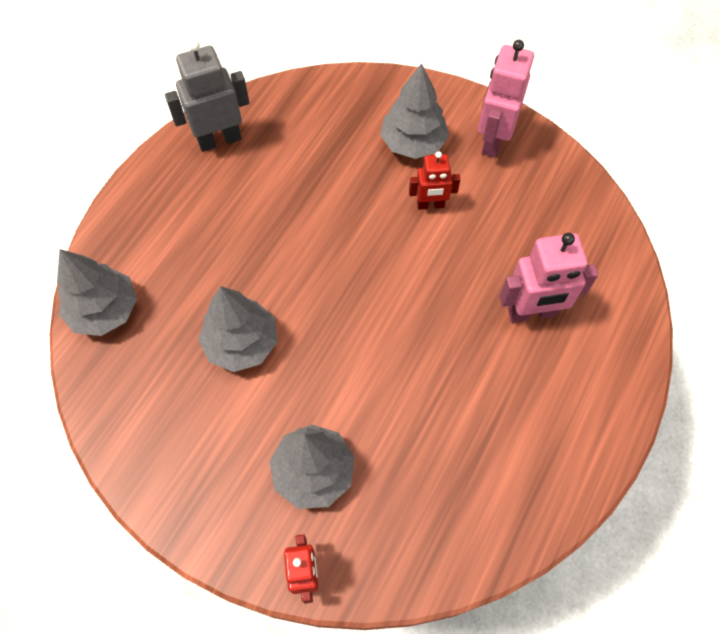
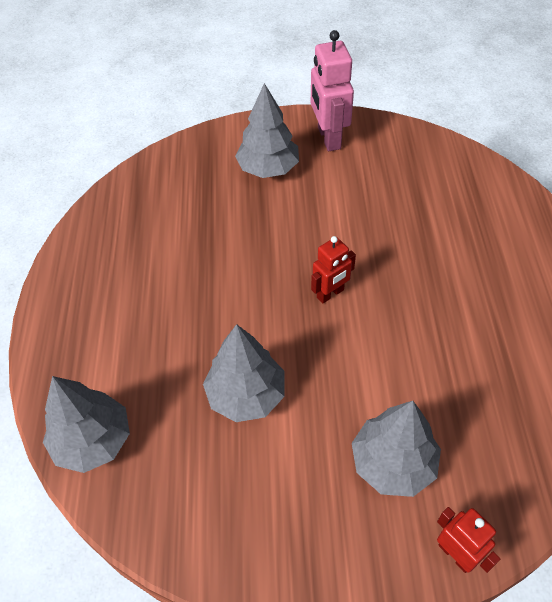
camera: 30 degrees left, 10 degrees down
(219, 140) = (98, 243): grey robot -> none
(430, 205) = (318, 205): red robot -> red robot (330, 294)
(532, 312) = (458, 241): pink robot -> none

